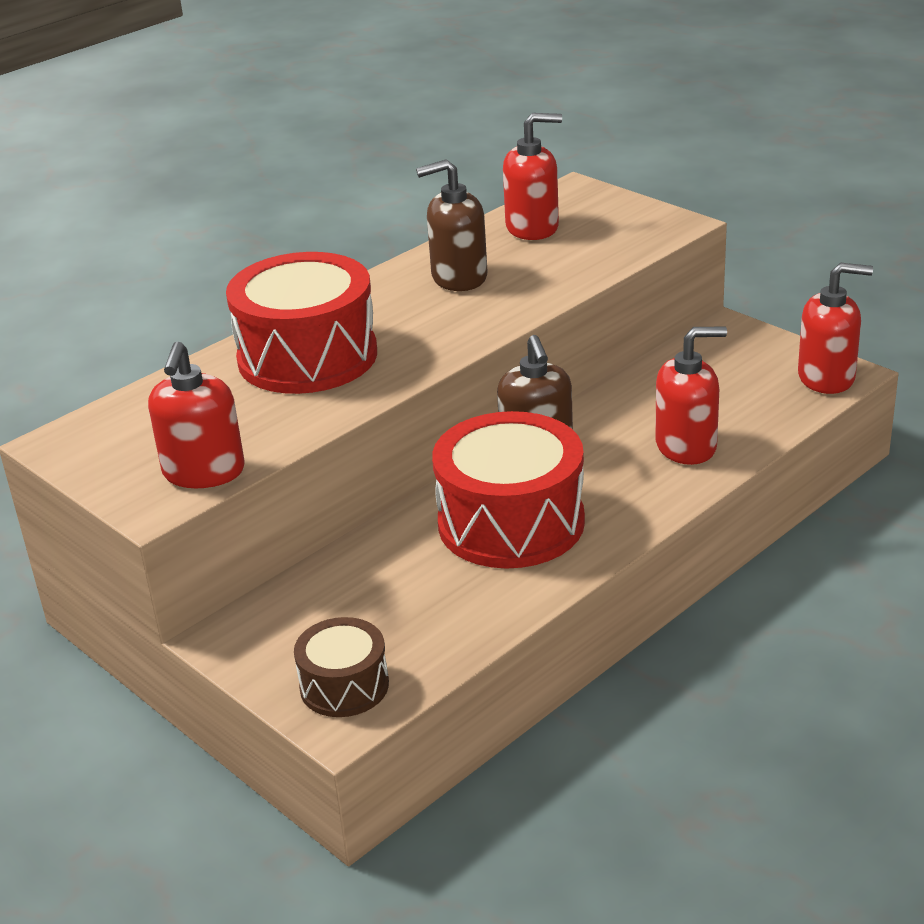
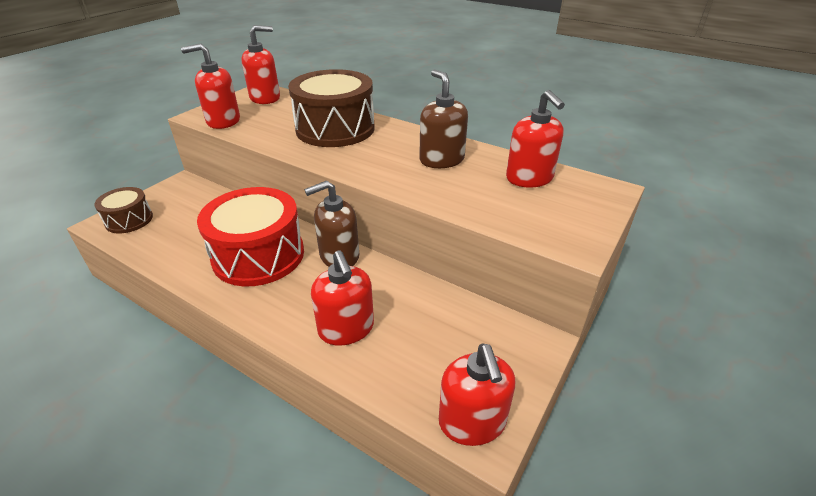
camera: 75 degrees right, 5 degrees up
(113, 432) = (265, 98): none -> red soap dispenser
(307, 356) = (335, 129): red drum -> brown drum

